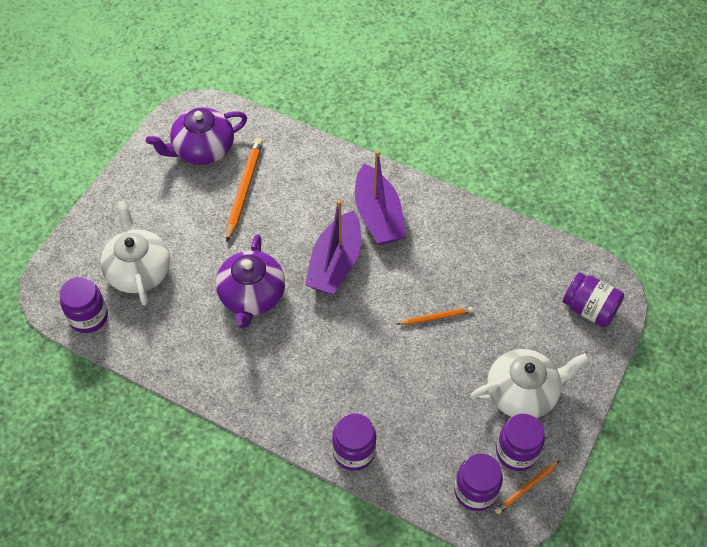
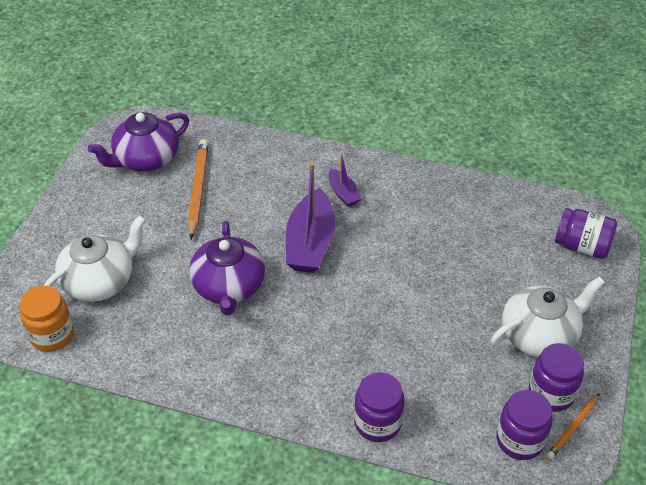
camera: 10 degrees left, 10 degrees down
(88, 317) = (52, 335): purple jar -> orange jar
(138, 271) = (100, 281): white teapot -> white teapot turned 75 degrees clockwise
(378, 215) = (343, 193): purple boat -> purple boat, size x0.51
(436, 317) = (429, 277): orange pencil -> none

